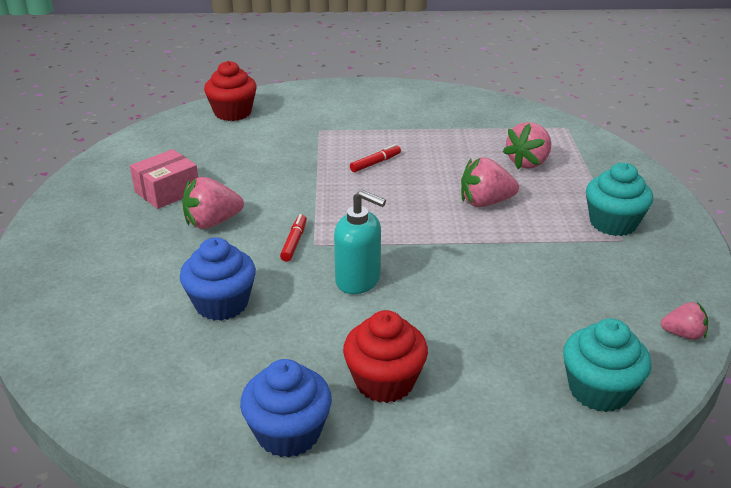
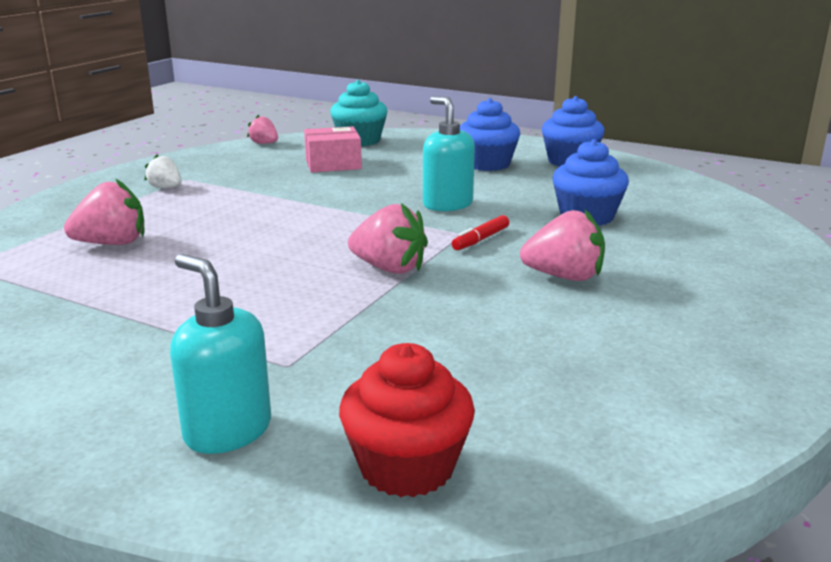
camera: 150 degrees left, 10 degrees down
(167, 191) = (615, 329): pink box -> pink box (333, 164)
(311, 105) = (227, 431): none -> turquoise soap dispenser
(375, 163) = (283, 290): red marker -> none
(384, 381) = (487, 164): red cupcake -> blue cupcake
(485, 202) = (238, 224): pink strawberry -> pink strawberry (389, 268)
(613, 223) = (166, 188): turquoise cupcake -> white strawberry

